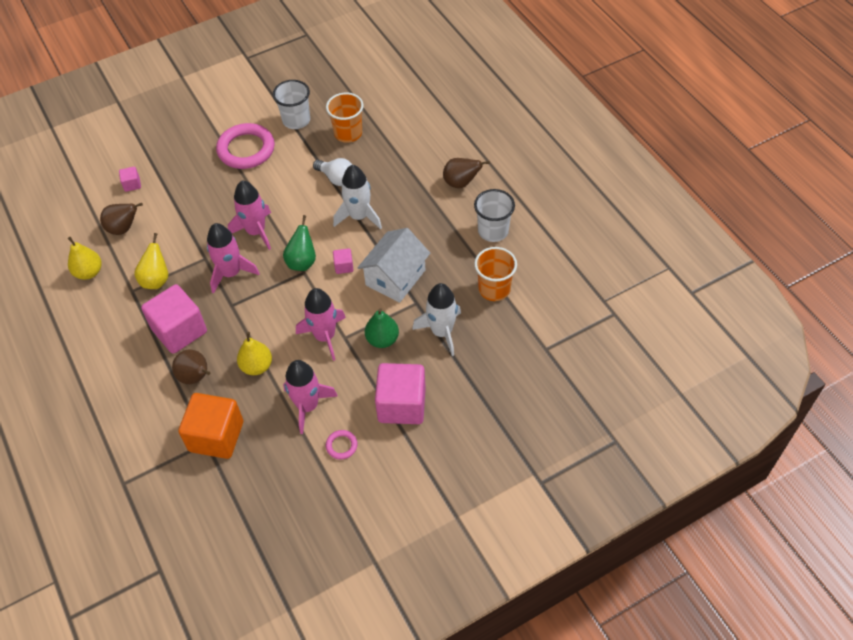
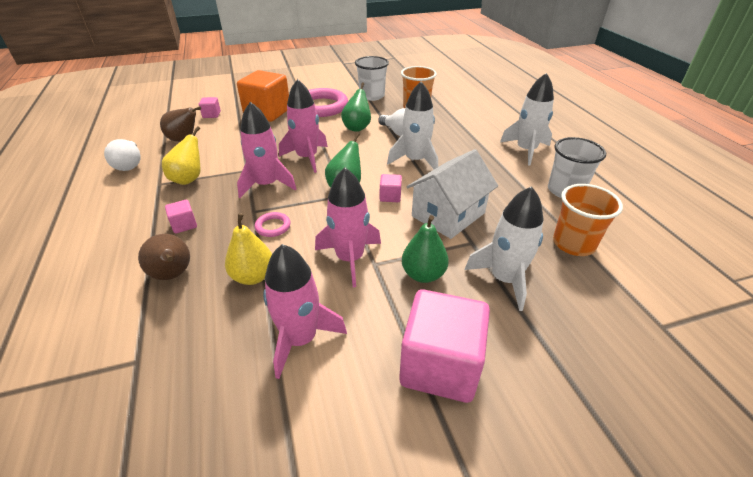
camera: 10 degrees right, 15 degrees down
(89, 272) = (129, 164): yellow pear -> white light bulb
(179, 330) = (184, 225): pink cube -> pink cube, size x0.44
(216, 436) = (155, 355): orange cube -> orange cube (267, 112)
(293, 178) = (357, 127): none -> green pear
(341, 446) = (333, 412): pink ring -> pink ring (273, 226)
(461, 183) = (526, 150): brown pear -> white rocket

